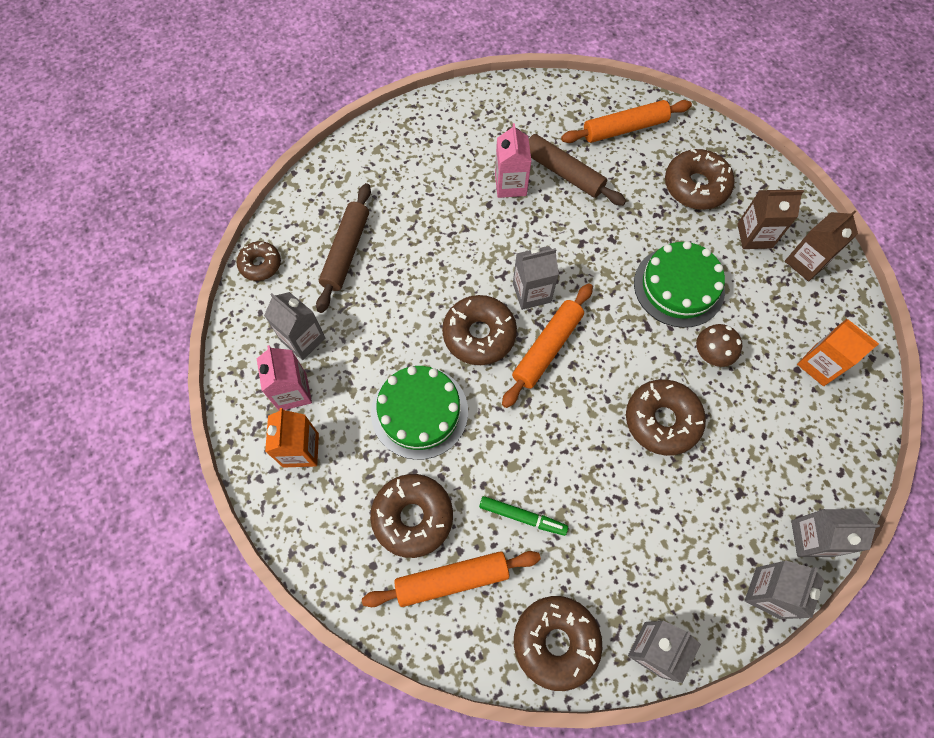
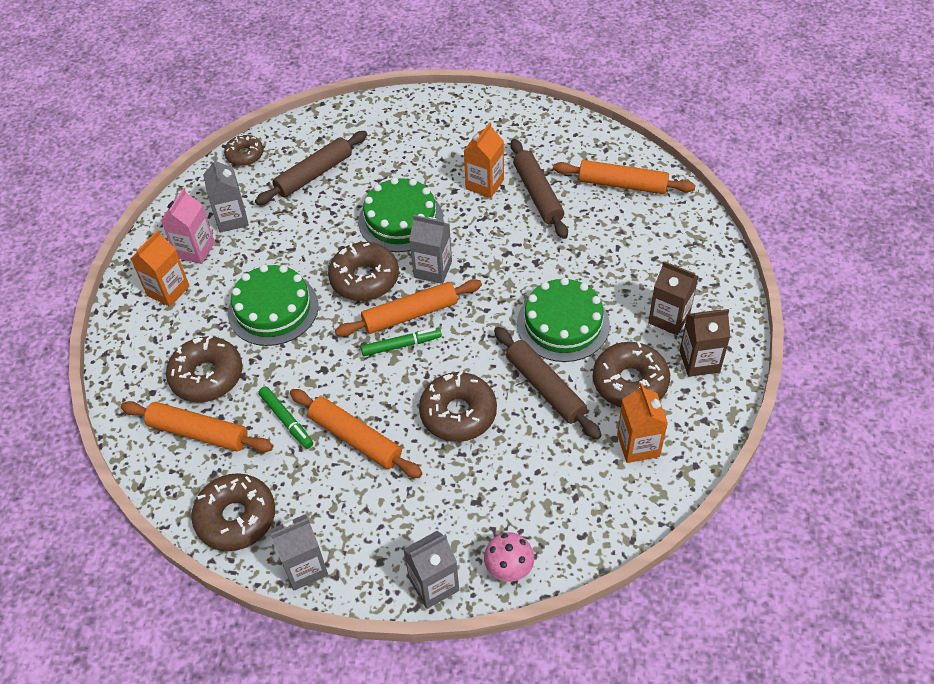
camera: 35 degrees right, 15 degrees down
(464, 258) = (400, 220): none -> green cake
(510, 185) = (484, 184): pink carton -> orange carton
(563, 382) = (401, 345): none -> green marker
(596, 497) = (355, 438): none -> orange rolling pin
(695, 186) = (648, 256): brown donut -> brown donut (630, 382)
(711, 354) = (545, 387): brown mushroom -> brown rolling pin
(811, 538) = (509, 568): grey carton -> pink mushroom

